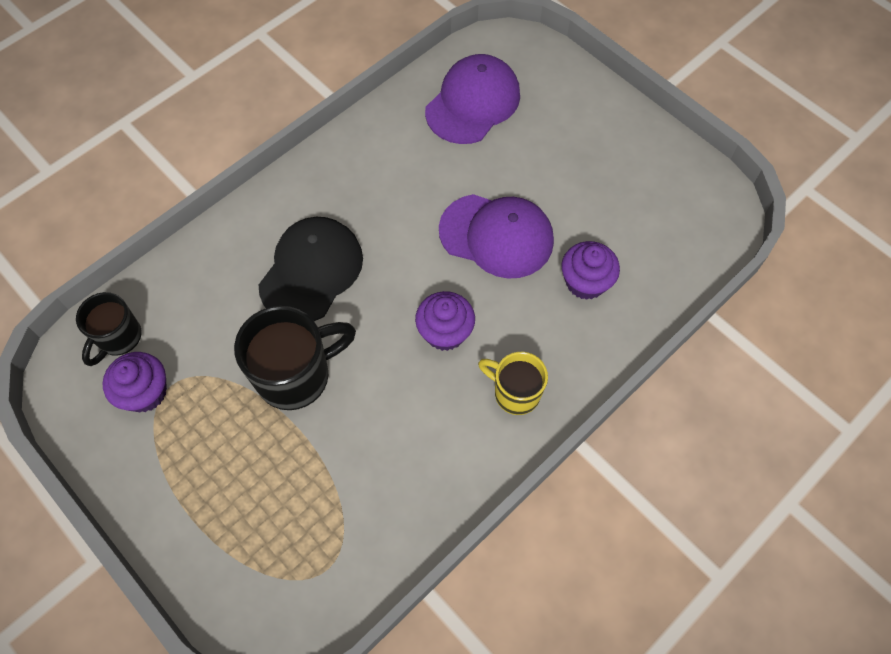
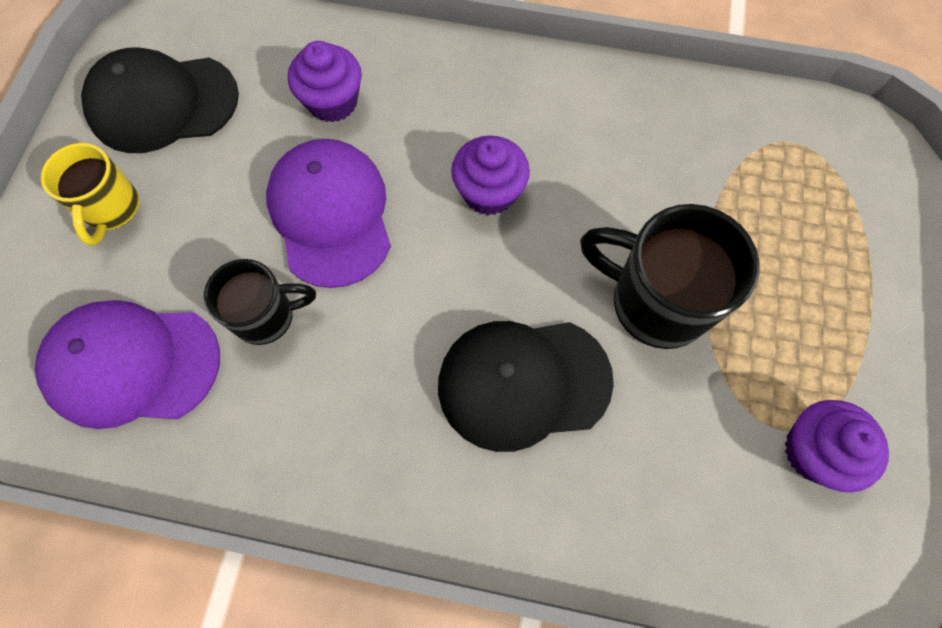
camera: 125 degrees left, 5 degrees up
(119, 338) = (790, 548): black mug -> black mug (266, 316)
(515, 393) = (505, 95): yellow mug -> yellow mug (112, 209)
(651, 187) = (163, 103): none -> black cap

